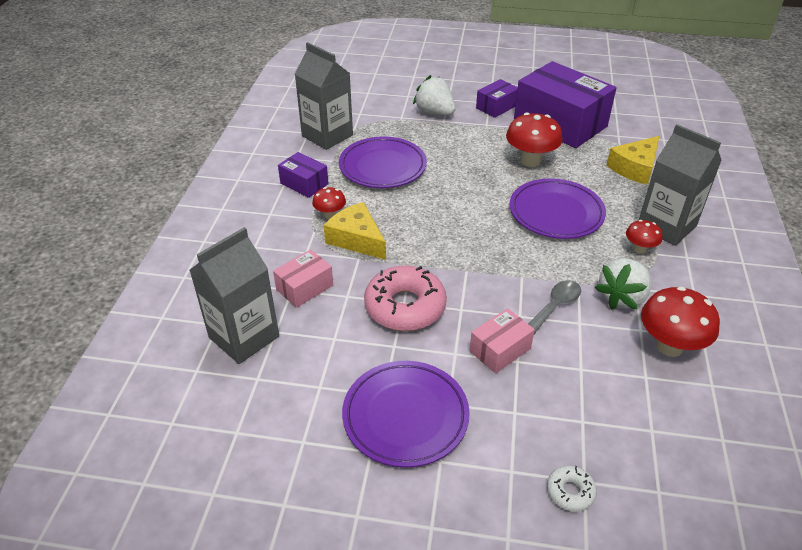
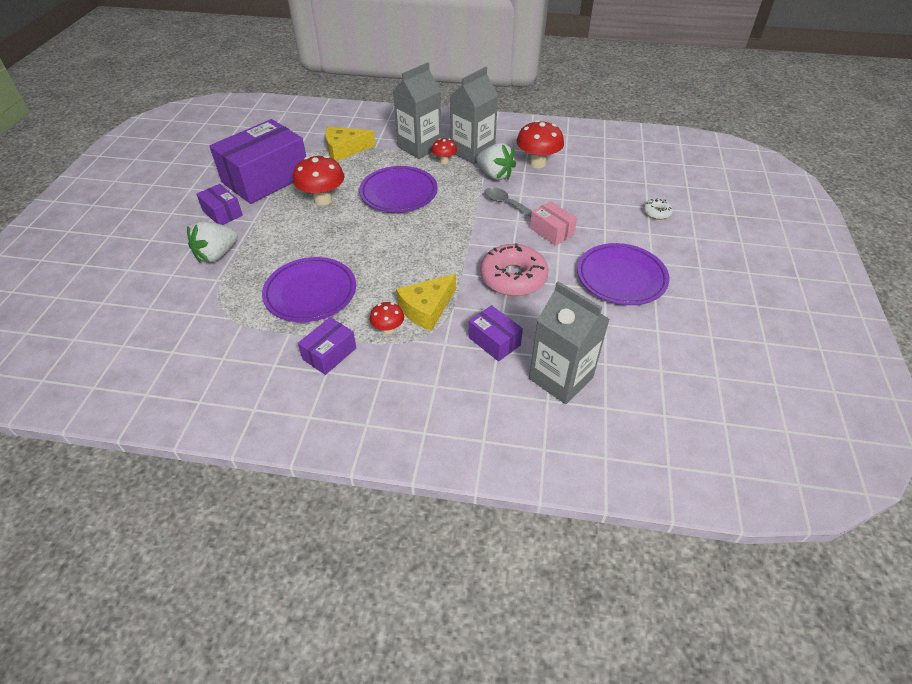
camera: 90 degrees left, 5 degrees up
(304, 287) = (494, 341): pink box -> purple box
(327, 135) = (235, 340): grey carton -> grey carton (472, 152)
(635, 168) = (345, 150): yellow cheese -> yellow cheese turned 120 degrees clockwise

